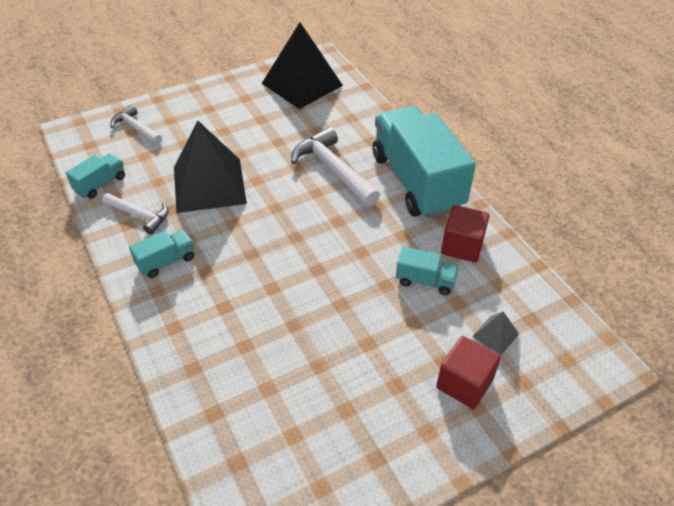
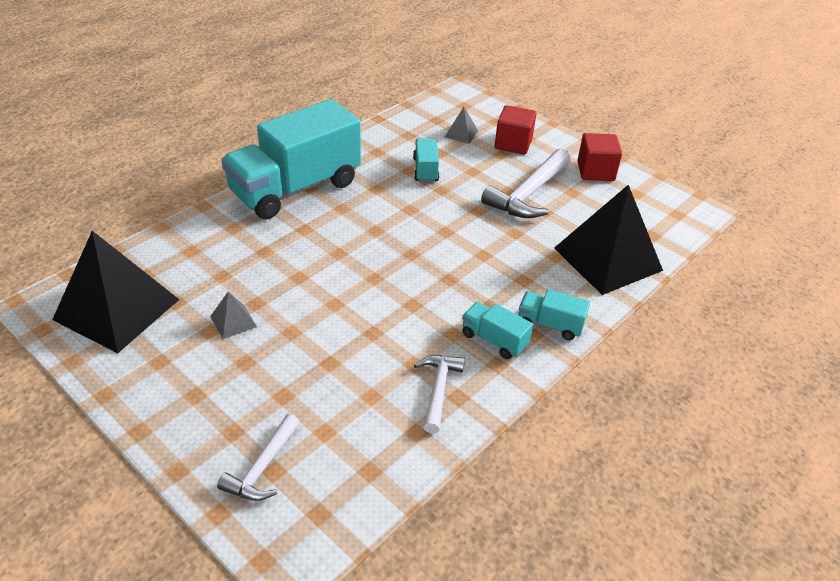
camera: 110 degrees left, 5 degrees down
(100, 184) = (400, 457): turquoise truck -> turquoise truck (550, 324)
(209, 184) = (358, 343): black pyramid -> black pyramid (607, 259)
(264, 130) = (233, 321): none -> grey pyramid
(333, 169) = (295, 247): white hammer -> white hammer (528, 194)
(462, 246) = (374, 155): red cube -> red cube (595, 171)

